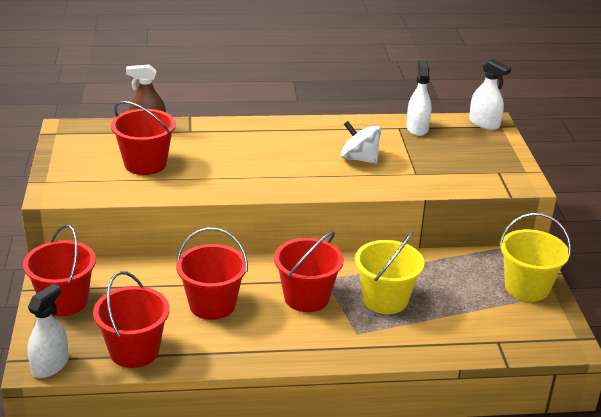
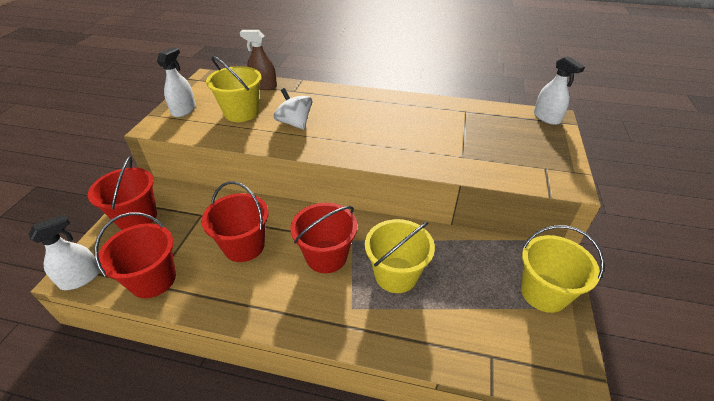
camera: 20 degrees right, 10 degrees up
(145, 164) = (241, 112): red bucket -> yellow bucket
(359, 159) = (417, 134): white spinning top -> white spinning top (295, 123)
(417, 128) = (482, 114): white spray bottle -> white spray bottle (184, 110)

